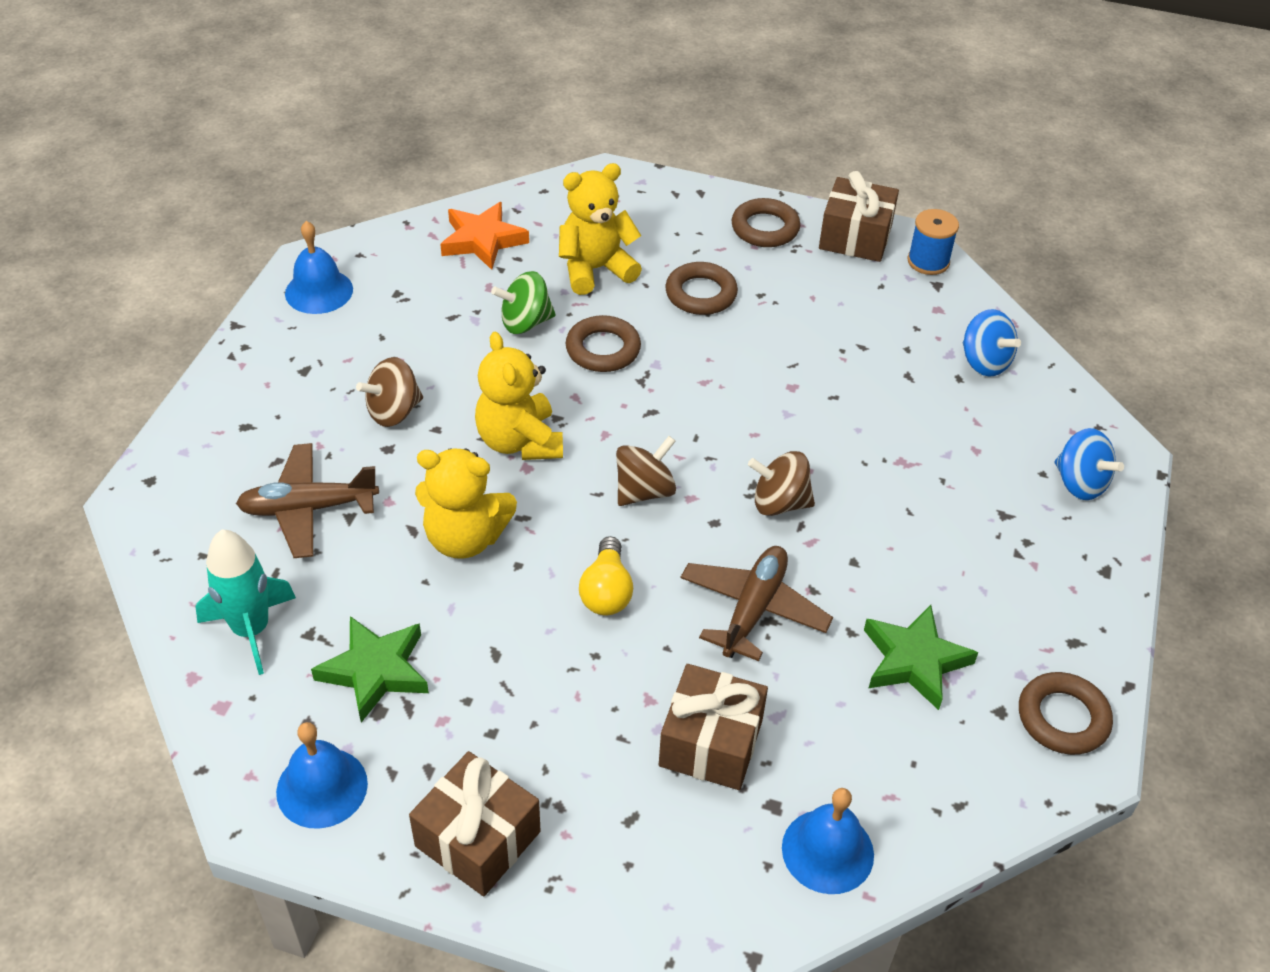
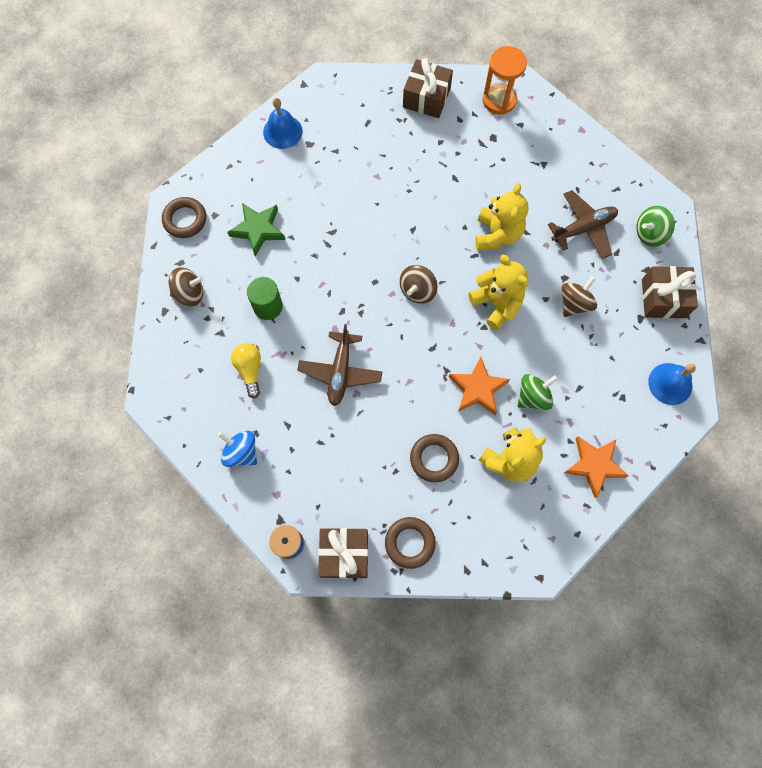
camera: 165 degrees right, 25 degrees up
(201, 473) = (649, 233): none -> green spinning top
(251, 630) = (570, 158): turquoise rocket -> none
(322, 787) = (499, 100): blue bell -> orange hourglass
(375, 671) = (504, 154): green star -> none
(465, 538) = (497, 234): yellow teddy bear -> yellow teddy bear turned 105 degrees clockwise
(603, 349) = (478, 389): brown ring -> orange star
(606, 591) = (416, 225): yellow light bulb -> yellow light bulb (250, 370)
(711, 743) = (343, 163): brown gift -> brown gift (663, 298)
(753, 609) = (341, 235): brown plane -> brown plane (340, 372)
(779, 503) = (344, 304): brown spinning top -> brown spinning top (189, 293)
(915, 532) = (268, 306): none -> green cylinder
(1080, 483) = (179, 368): blue spinning top -> none

